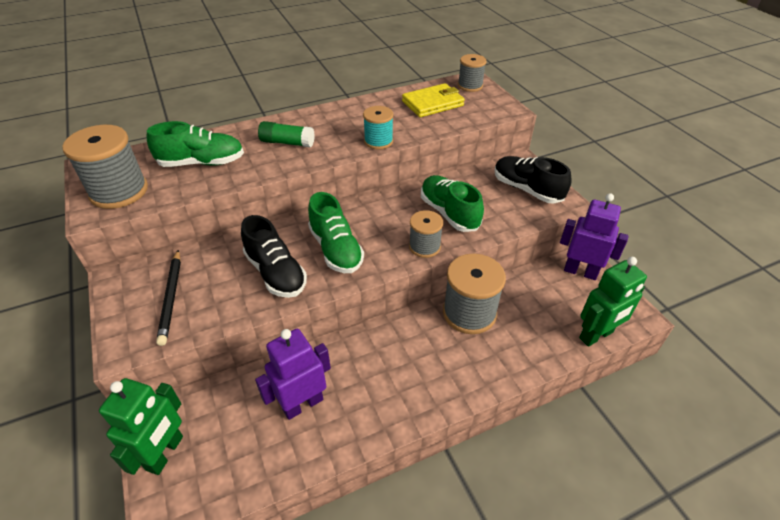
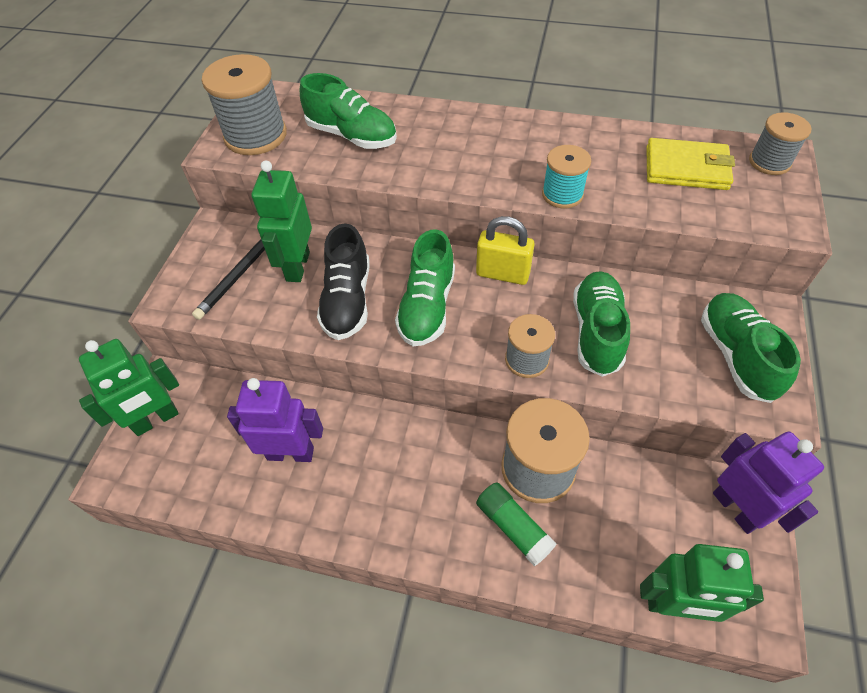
camera: 40 degrees right, 10 degrees up
(216, 271) = (297, 266): none -> green robot
(287, 143) = (457, 148): green glue stick -> green glue stick (513, 527)
(366, 209) = (502, 274): none -> yellow padlock
(527, 189) = (736, 355): black shoe -> green shoe

